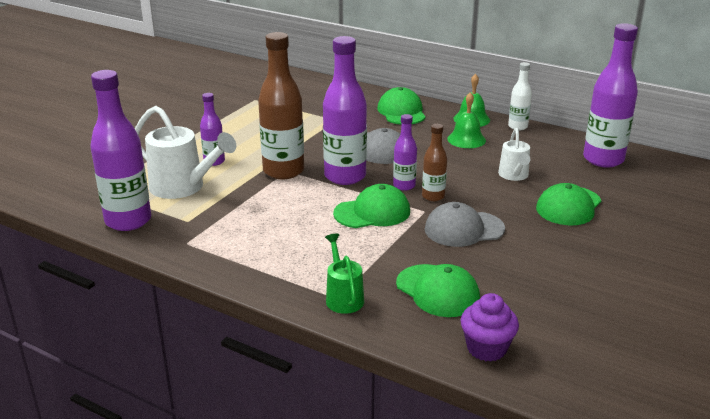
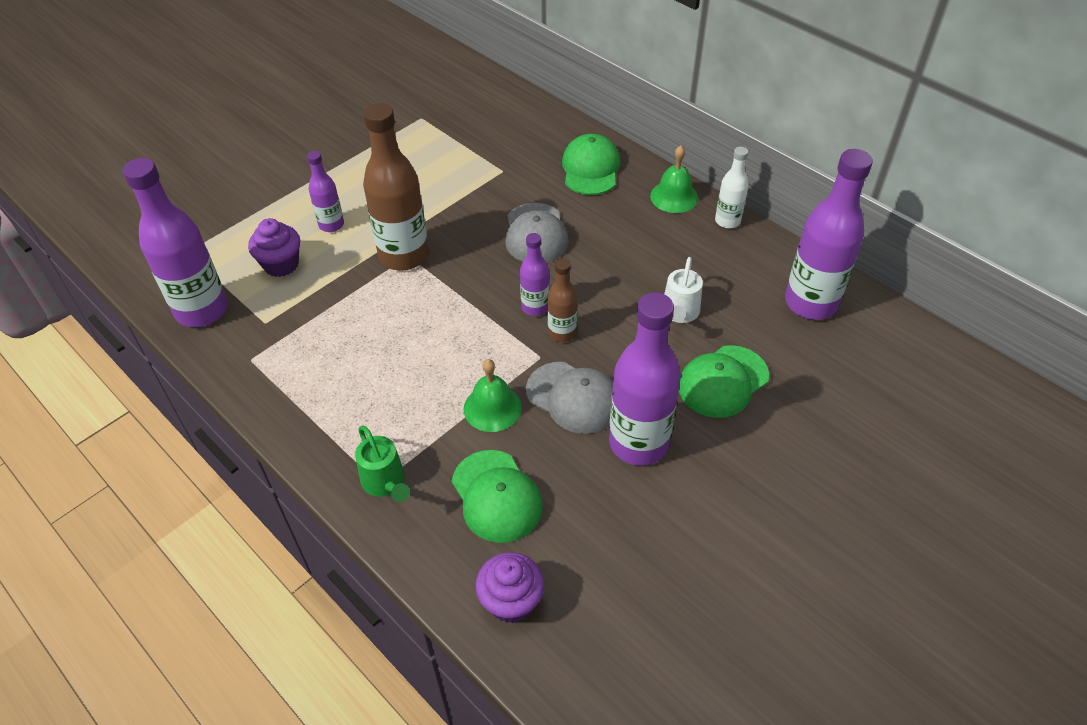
camera: 15 degrees right, 20 degrees up
(184, 187) = (281, 265): white watering can -> purple cupcake
(343, 297) = (386, 483): green watering can -> green watering can turned 150 degrees clockwise
(345, 176) = (471, 278): purple bottle -> purple bottle (638, 443)
(372, 212) = (477, 348): green cap -> none
(463, 229) = (573, 398): grey cap -> grey cap turned 150 degrees counterclockwise
(466, 139) = (650, 235): green bell -> green bell (492, 408)

